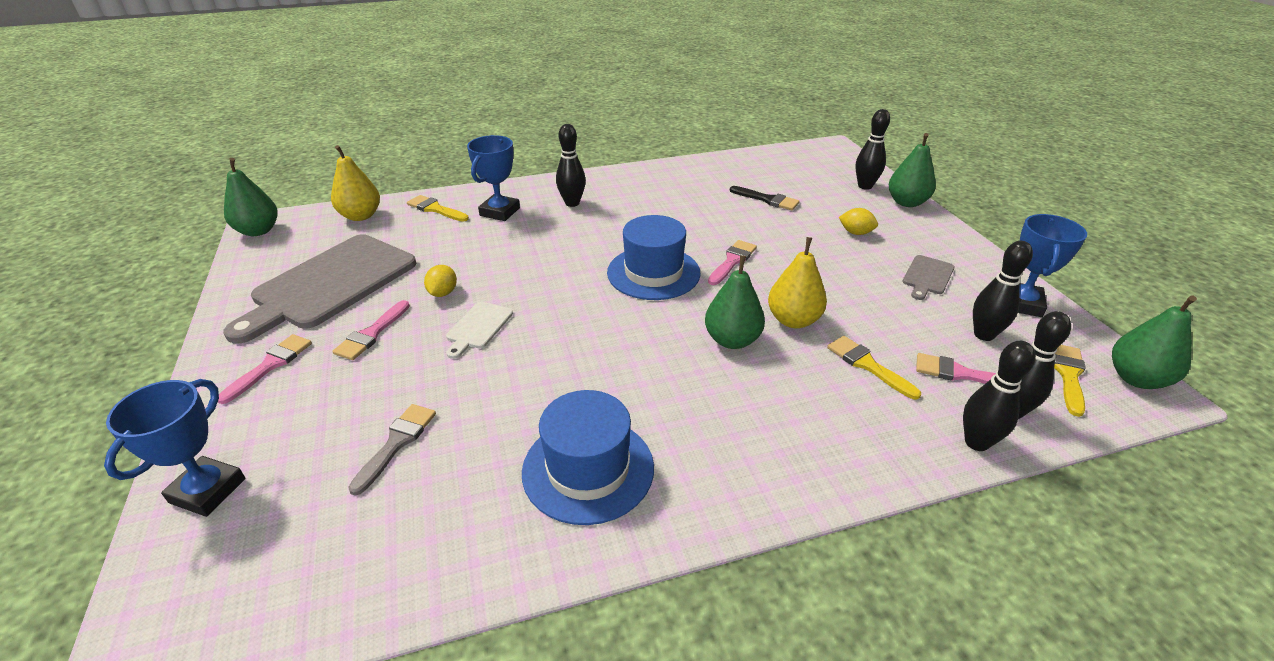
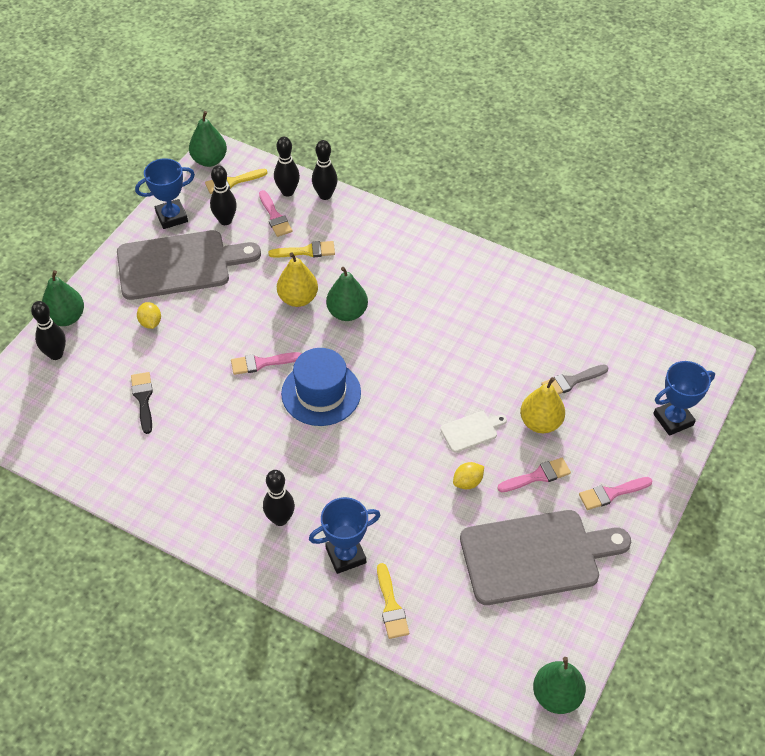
camera: 135 degrees left, 15 degrees up
(361, 216) = (458, 649): yellow pear -> yellow pear (540, 423)
(588, 469) = (496, 304): blue hat -> none
(867, 365) = (306, 251): yellow brush -> yellow brush turned 105 degrees counterclockwise
(927, 276) = (179, 264): grey cutting board -> grey cutting board, size x2.34

